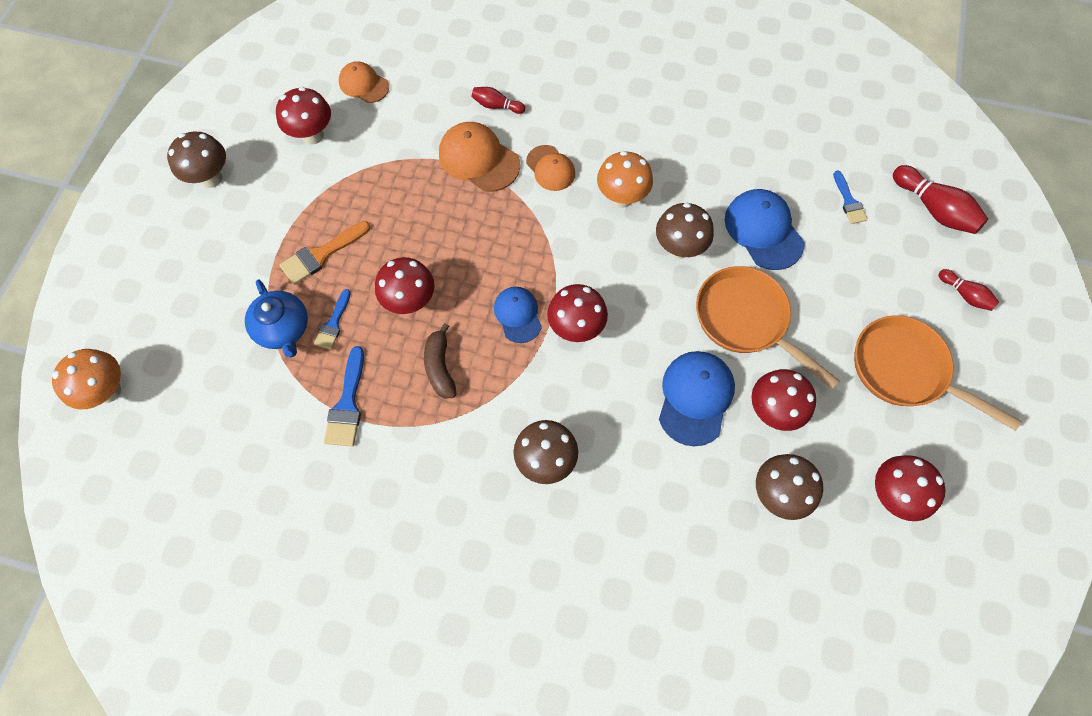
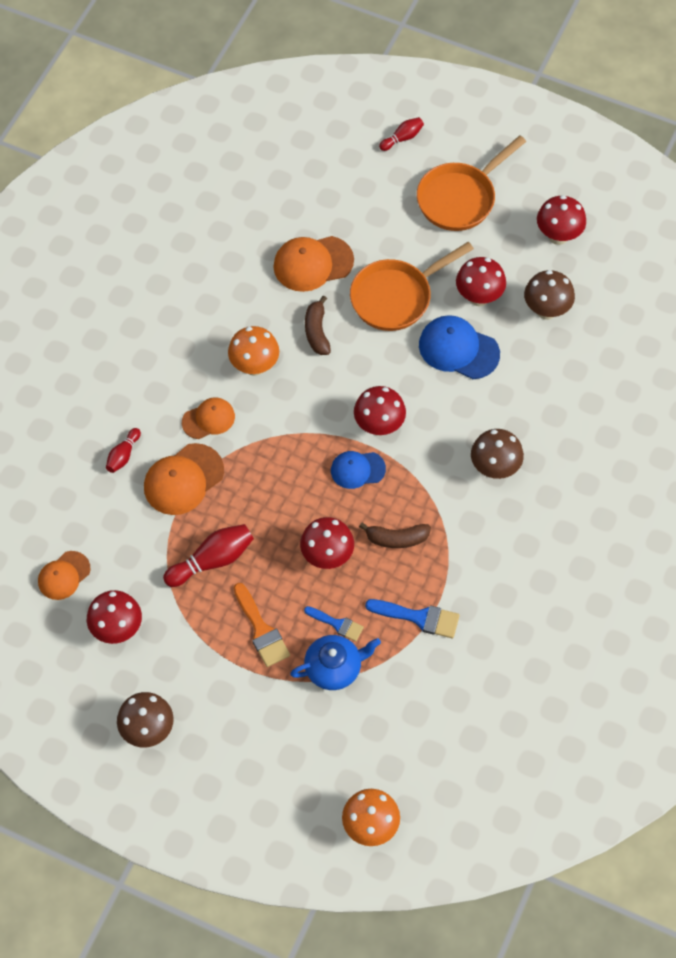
camera: 80 degrees left, 5 degrees down
(679, 248) = (317, 331): brown mushroom -> brown banana
(763, 231) = (313, 263): blue cap -> orange cap
(849, 201) = (297, 193): blue brush -> none
(933, 209) = (319, 135): red bowling pin -> red bowling pin (212, 560)

